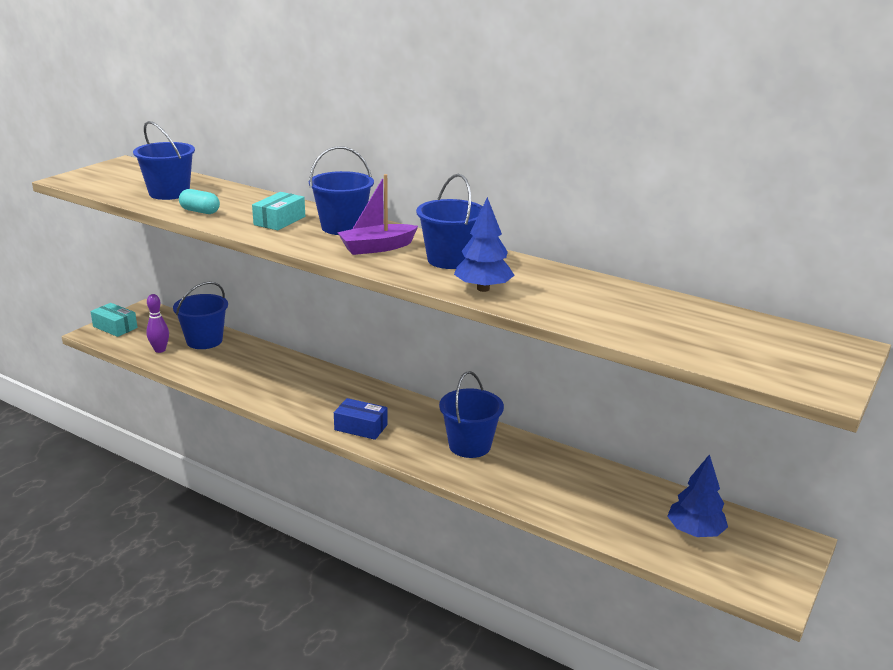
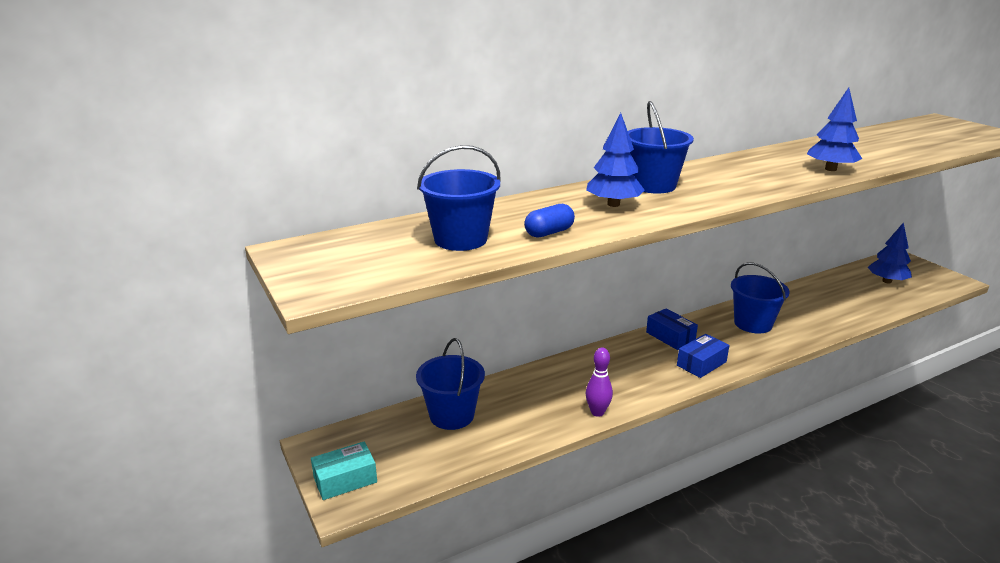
camera: 60 degrees left, 0 degrees up
(160, 350) = (447, 452): purple bowling pin -> purple bowling pin (597, 412)
(200, 211) = (549, 233): turquoise capsule -> blue capsule
(279, 221) = (613, 204): turquoise box -> blue tree
(377, 248) = (718, 183): purple boat -> none
(398, 405) = (670, 337): none -> blue box
(450, 260) = (760, 167): blue bucket -> none

